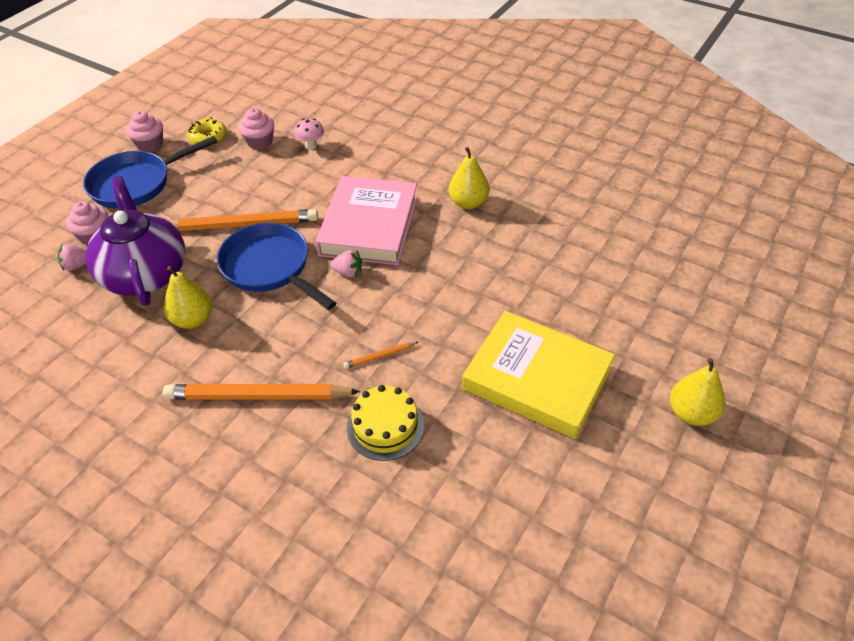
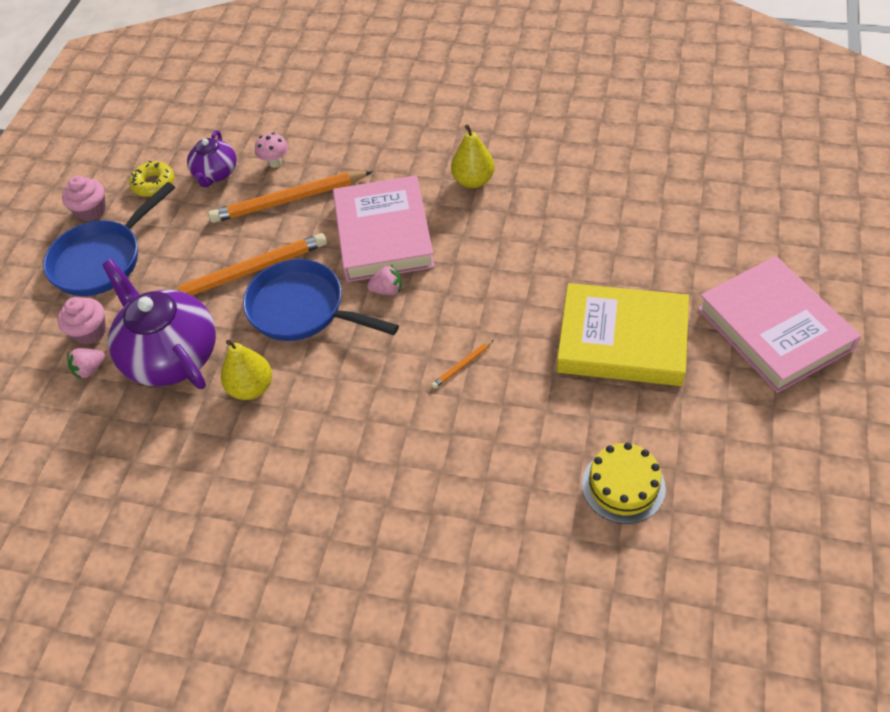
camera: 15 degrees left, 5 degrees up
(257, 395) = (361, 443): orange pencil -> orange pencil (288, 200)
(259, 142) = (215, 174): pink cupcake -> purple teapot
(385, 426) = (501, 432): yellow cake -> yellow cake (623, 486)
(691, 413) = (774, 329): yellow pear -> pink book

